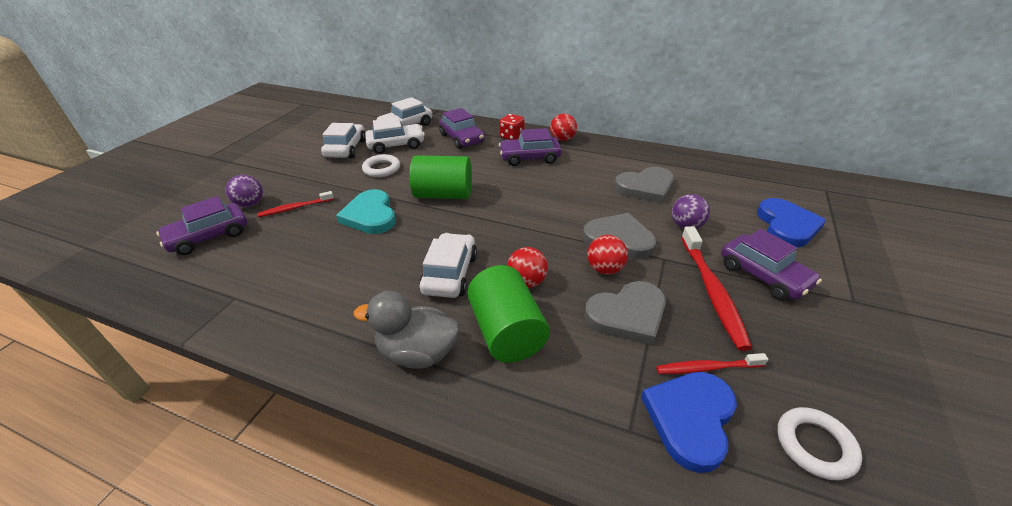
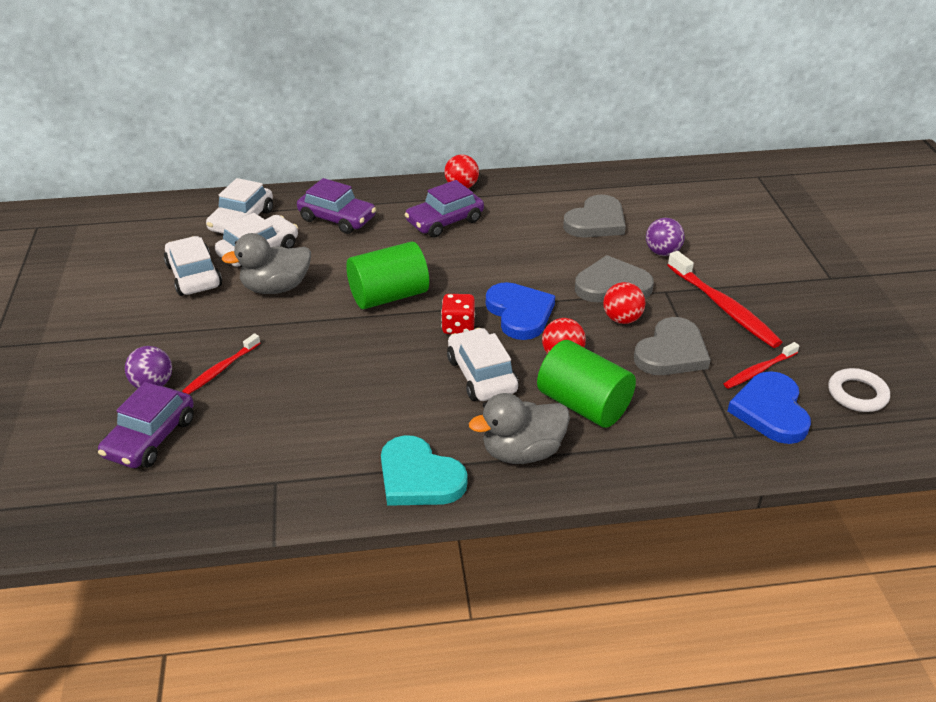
camera: 30 degrees left, 0 degrees up
(370, 215) = (328, 347): turquoise heart -> turquoise heart (419, 477)
(381, 169) = (276, 288): white ring -> grey duck
(512, 137) = (397, 199): red dice -> red dice (458, 327)
(763, 275) = (754, 279): purple car -> none
(786, 226) = (746, 224): blue heart -> blue heart (519, 313)

